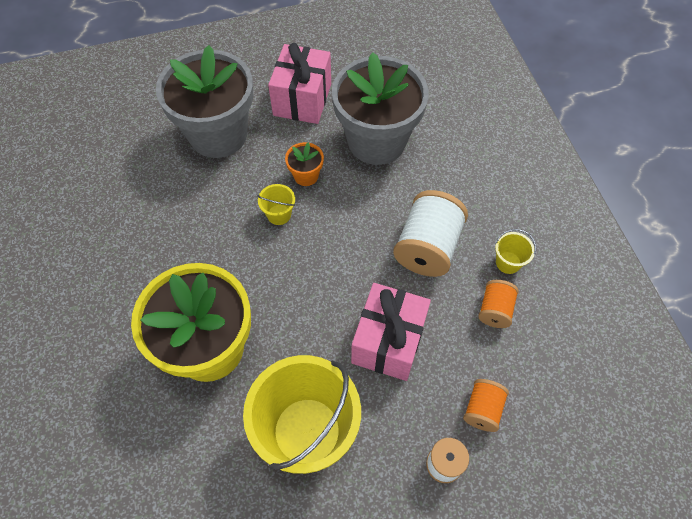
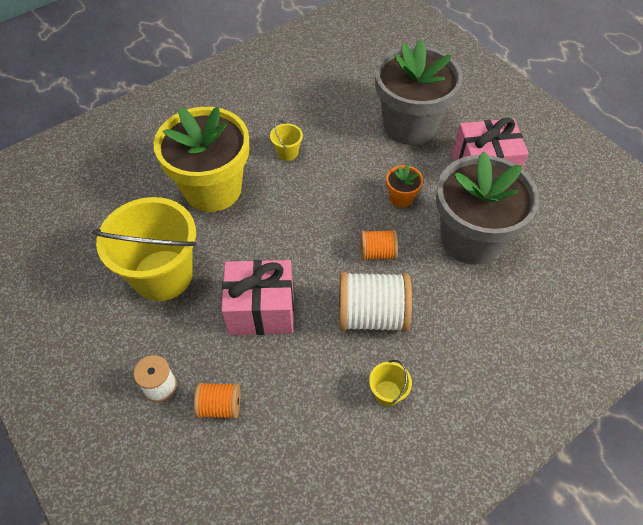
camera: 70 degrees right, 5 degrees down
(279, 214) = (351, 192): yellow bucket -> yellow bucket (287, 152)
(495, 310) = (327, 393): orange spool -> orange spool (377, 253)

